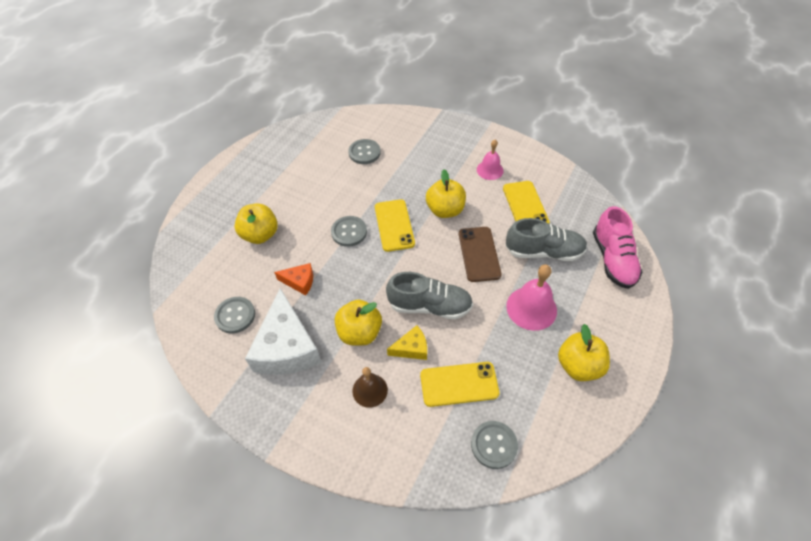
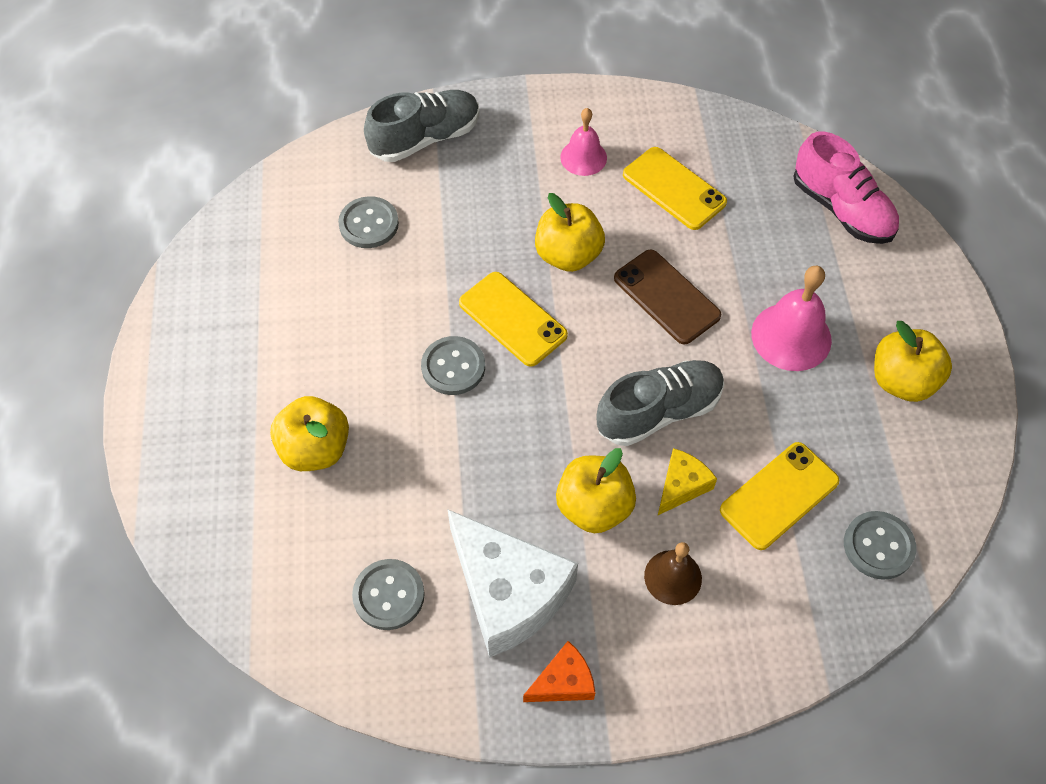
camera: 35 degrees left, 5 degrees up
(299, 282) = (443, 486): orange cheese -> orange cheese (563, 682)
(543, 252) = (748, 246): grey shoe -> grey shoe (425, 138)

